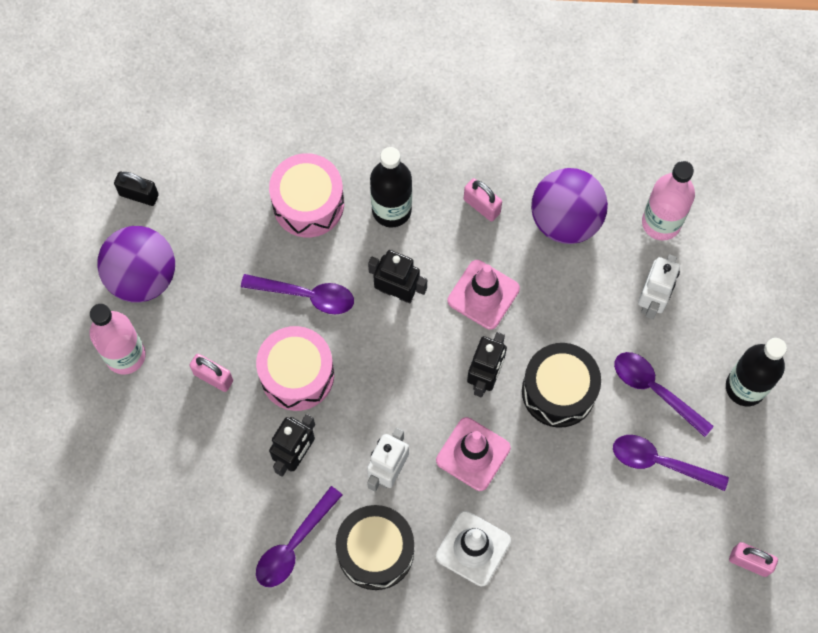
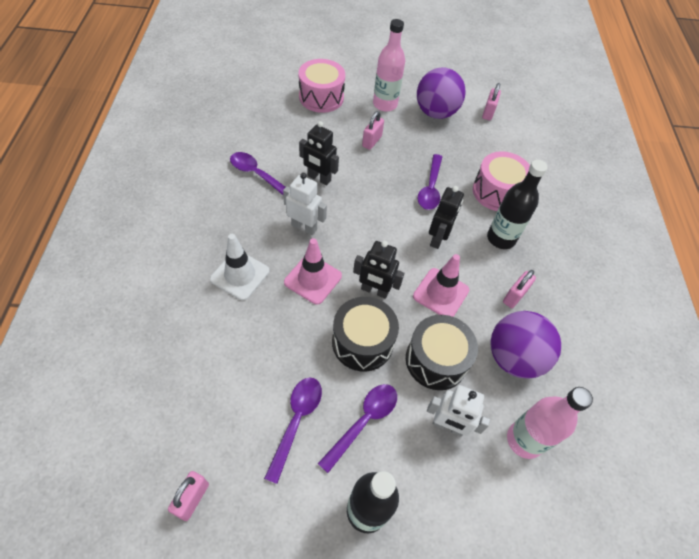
camera: 85 degrees right, 15 degrees down
(139, 195) = (488, 113): black padlock -> pink padlock
(297, 374) = (374, 181): pink drum -> pink drum (321, 97)
(375, 551) = (246, 217): black drum -> black drum (436, 360)

